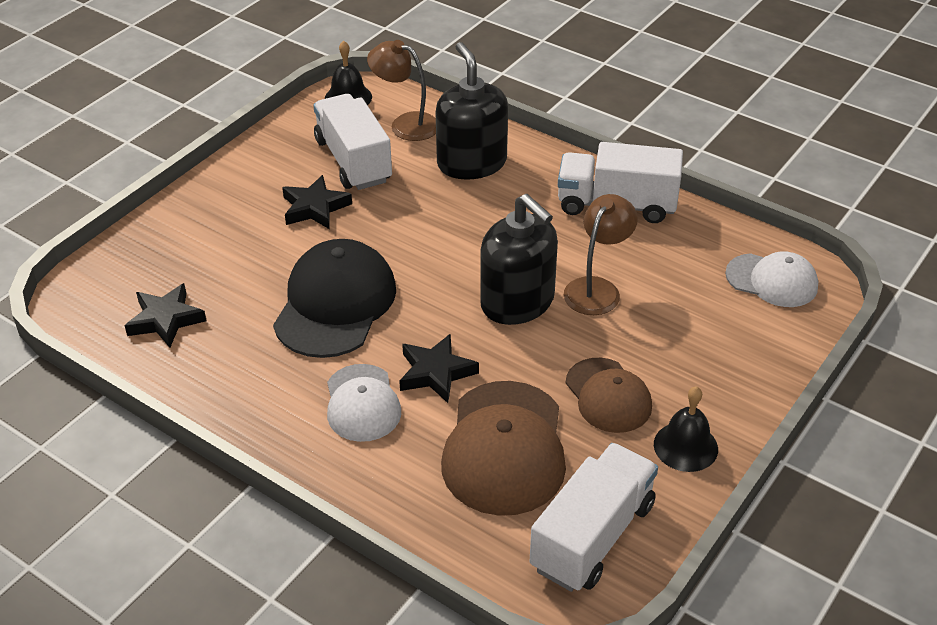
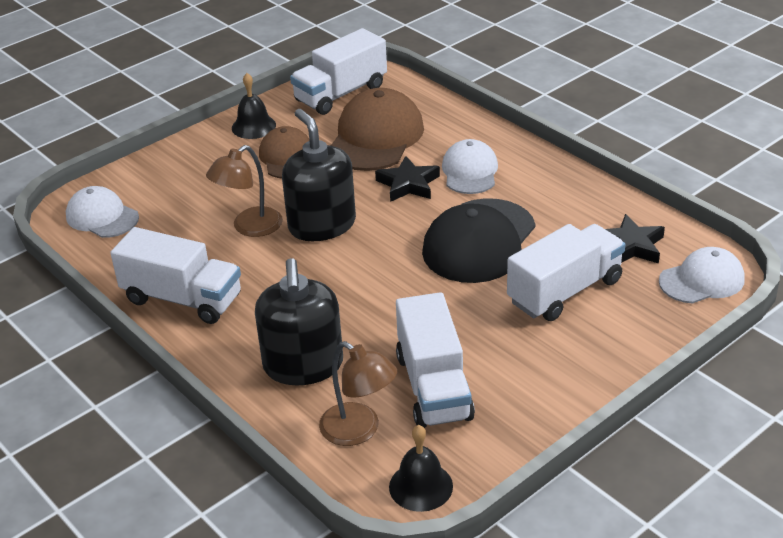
camera: 165 degrees left, 5 degrees down
(96, 288) = (702, 280): none -> white cap
(240, 258) = (565, 291): none -> white truck
(315, 208) = (485, 335): black star -> none

